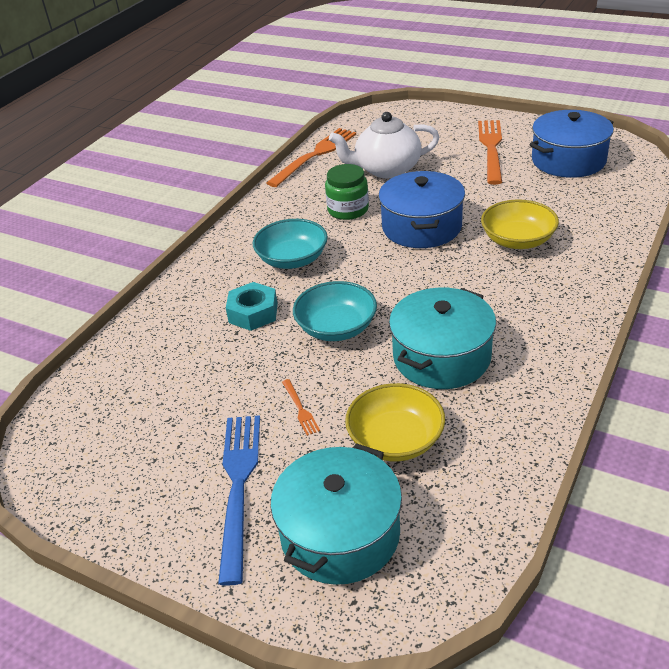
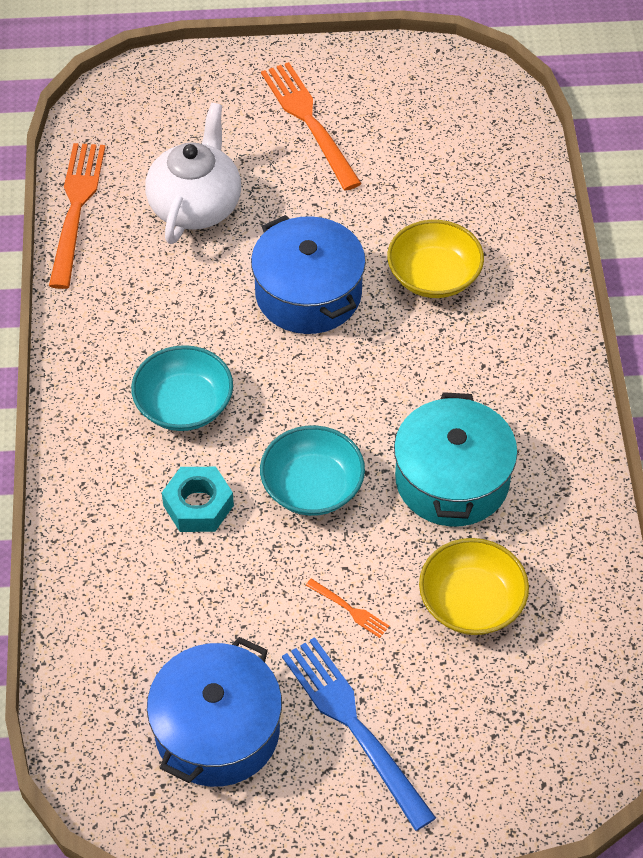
camera: 35 degrees left, 15 degrees up
(340, 534) = (487, 727): turquoise pot -> none
(348, 210) = (195, 296): green jar -> none
(386, 169) = (195, 205): white teapot -> white teapot turned 150 degrees clockwise
(568, 160) = (417, 115): blue pot -> blue pot (217, 730)

